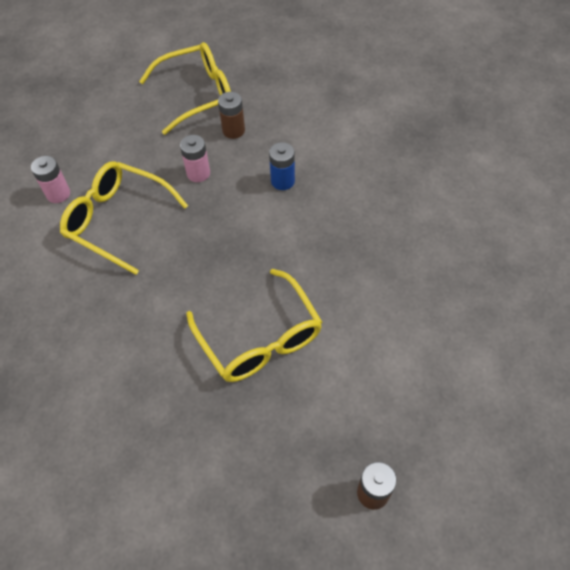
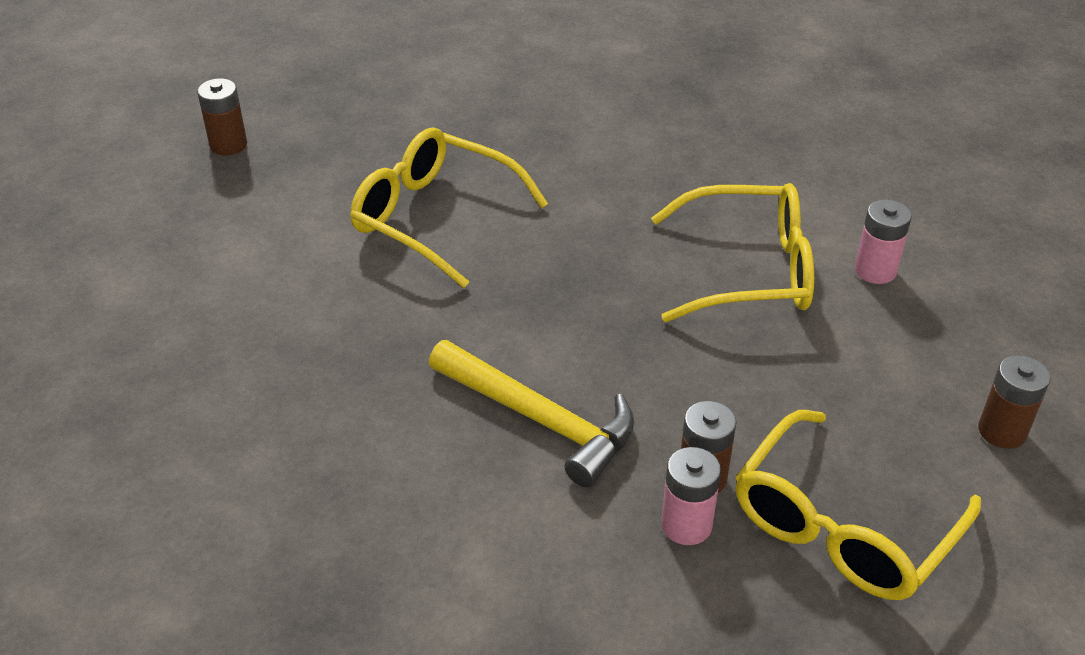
camera: 150 degrees right, 15 degrees down
(99, 103) = (1002, 431): none -> brown battery
(198, 173) = (694, 378): pink battery -> pink battery (686, 525)
(282, 181) = (540, 419): blue battery -> yellow hammer

